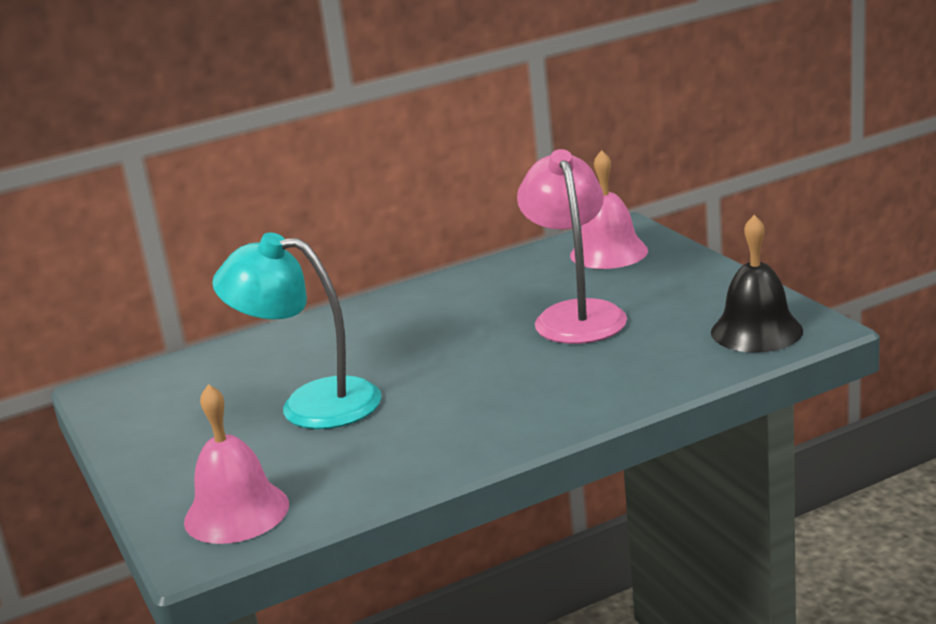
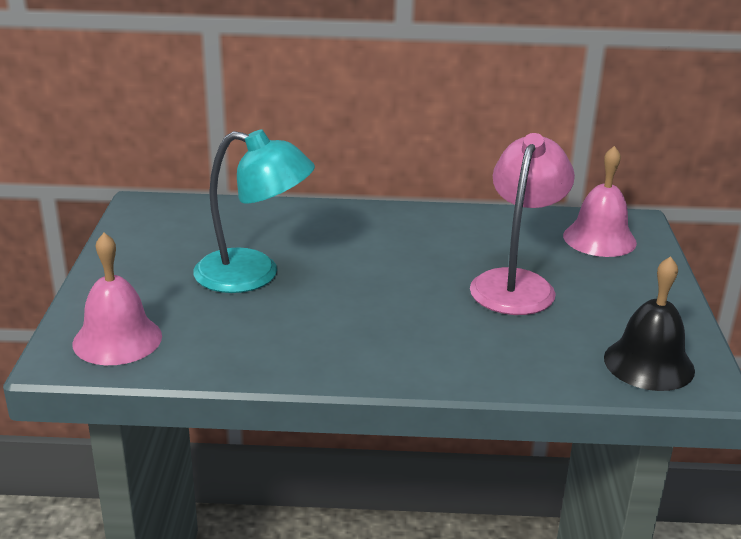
camera: 25 degrees right, 5 degrees up
(311, 404) = (253, 275): turquoise lamp -> turquoise lamp turned 150 degrees clockwise

